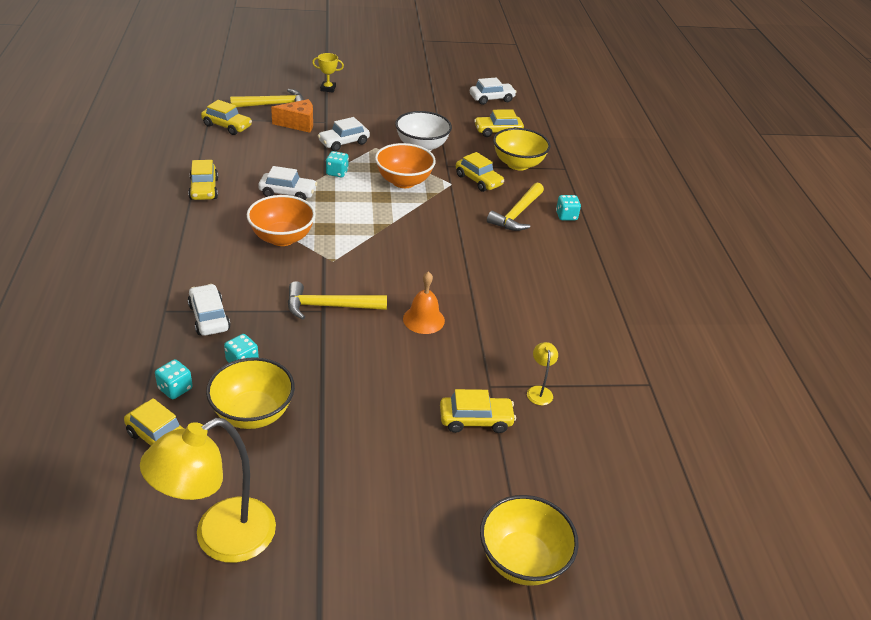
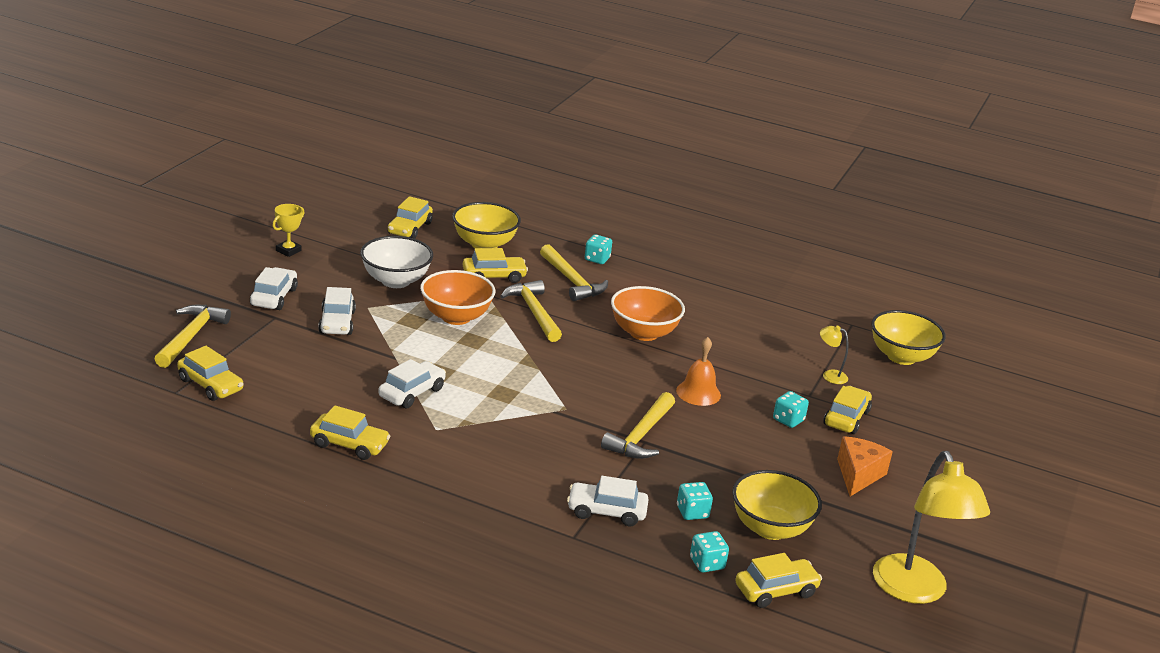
camera: 60 degrees left, 10 degrees down
(227, 126) = (210, 385): yellow car -> yellow car turned 75 degrees clockwise
(282, 238) = (499, 424): orange bowl -> orange bowl (644, 333)
(298, 124) = (260, 336): orange cheese -> orange cheese (858, 475)
(328, 89) = (193, 288): yellow trophy -> yellow trophy (288, 250)
(337, 172) = (398, 349): turquoise dice -> turquoise dice (788, 420)
(450, 210) = (534, 312): none -> yellow hammer
(491, 99) = (336, 203): white car -> white car (274, 297)
(522, 560) = (1001, 456): yellow bowl -> yellow bowl (901, 357)

